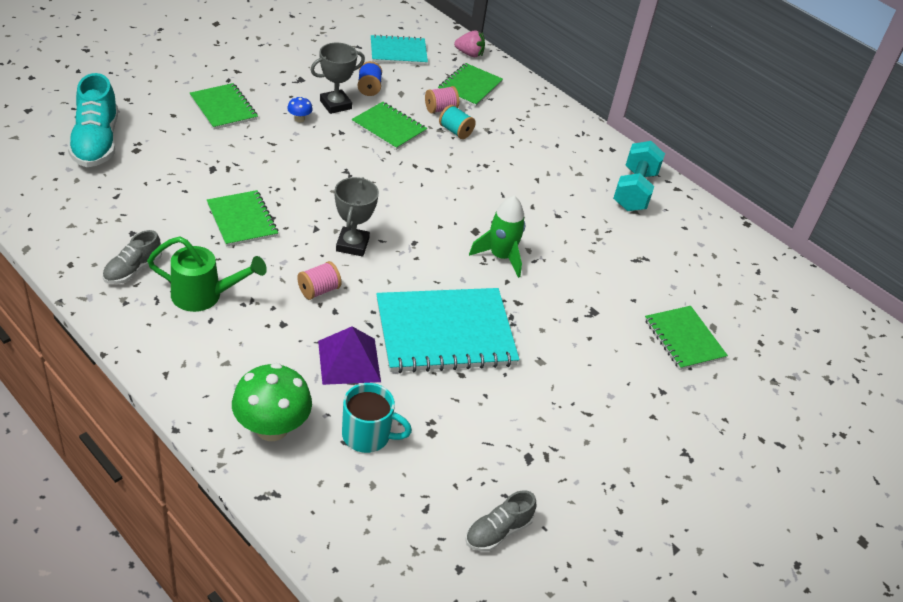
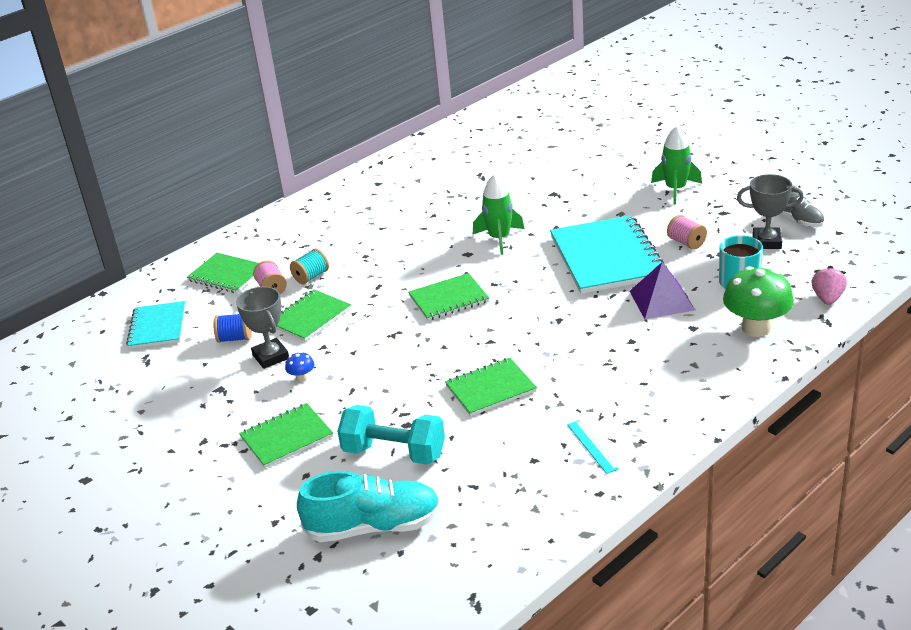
camera: 80 degrees left, 10 degrees down
(133, 270) = (592, 446): grey shoe -> turquoise ruler
(204, 296) = (612, 392): green watering can -> none
(319, 290) = (579, 327): pink spool -> pink spool (686, 243)
(352, 245) = (508, 317): grey trophy -> grey trophy (767, 242)
(469, 54) = (161, 280): pink strawberry -> pink strawberry (827, 298)
(592, 423) = (675, 189): none -> green rocket
(634, 191) = (388, 181): turquoise dumbbell -> turquoise dumbbell (394, 453)
(684, 339) = (570, 157): green notebook -> green notebook (449, 299)

